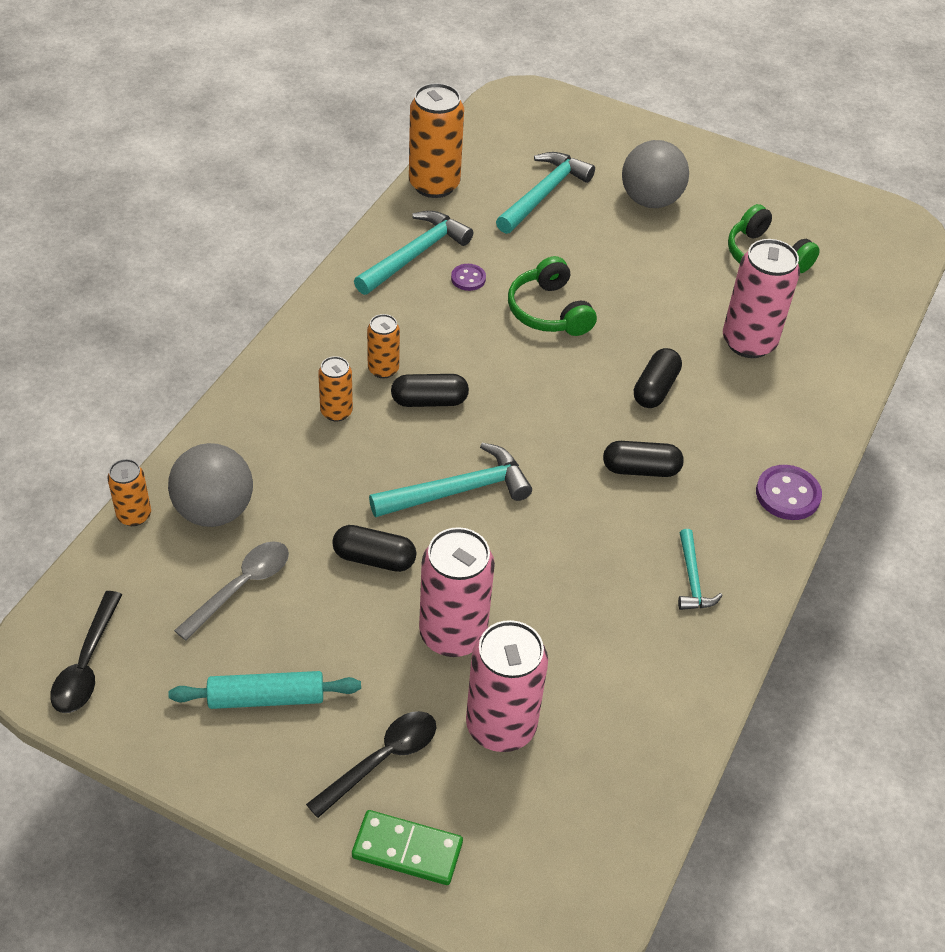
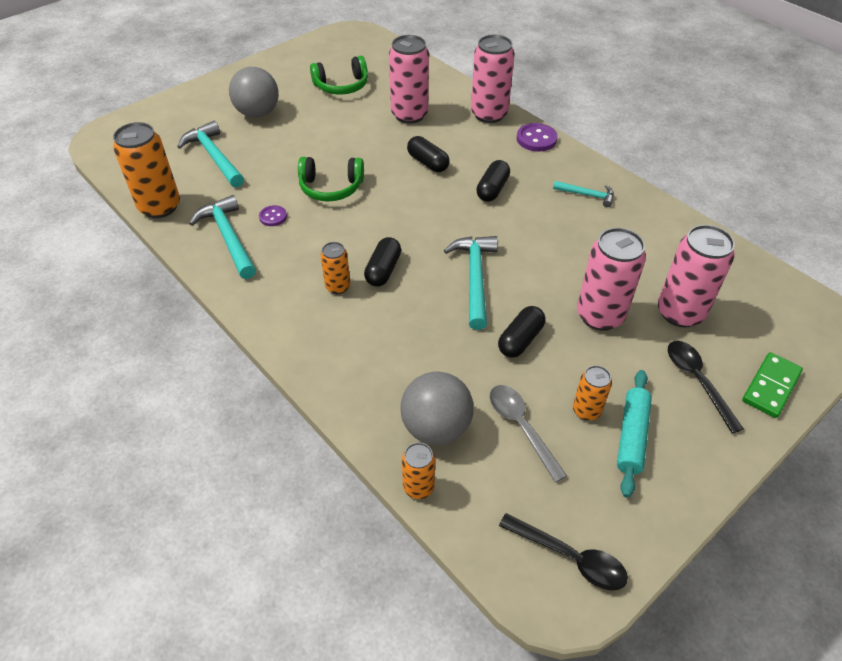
camera: 65 degrees left, 0 degrees up
(336, 412) = (367, 325): orange can -> orange can (586, 410)
(811, 427) = (489, 114): none -> pink can

